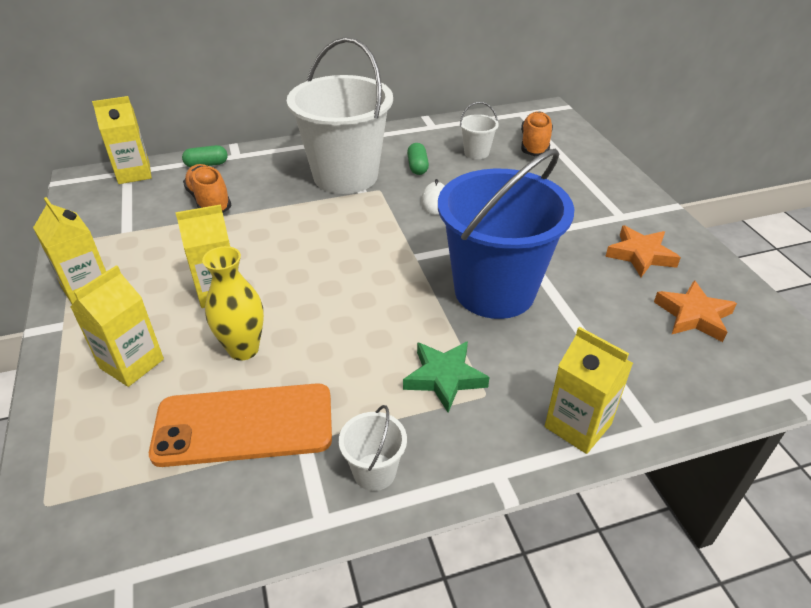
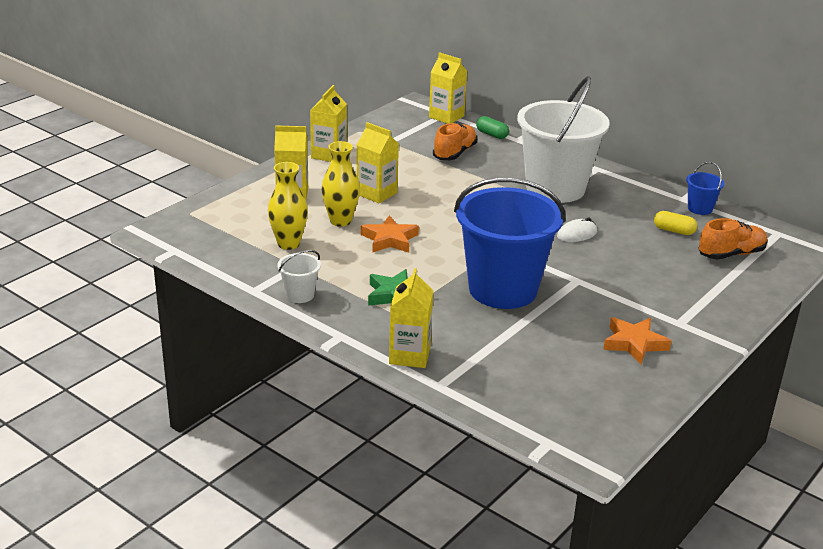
camera: 55 degrees right, 10 degrees down
(244, 425) = (288, 244): orange phone -> yellow vase
(417, 167) = (612, 212): green capsule -> none
(454, 126) = (700, 208): none -> blue bucket
(476, 153) = (674, 231): white bucket -> yellow capsule
(693, 315) = (585, 383): orange star -> orange star (390, 239)

